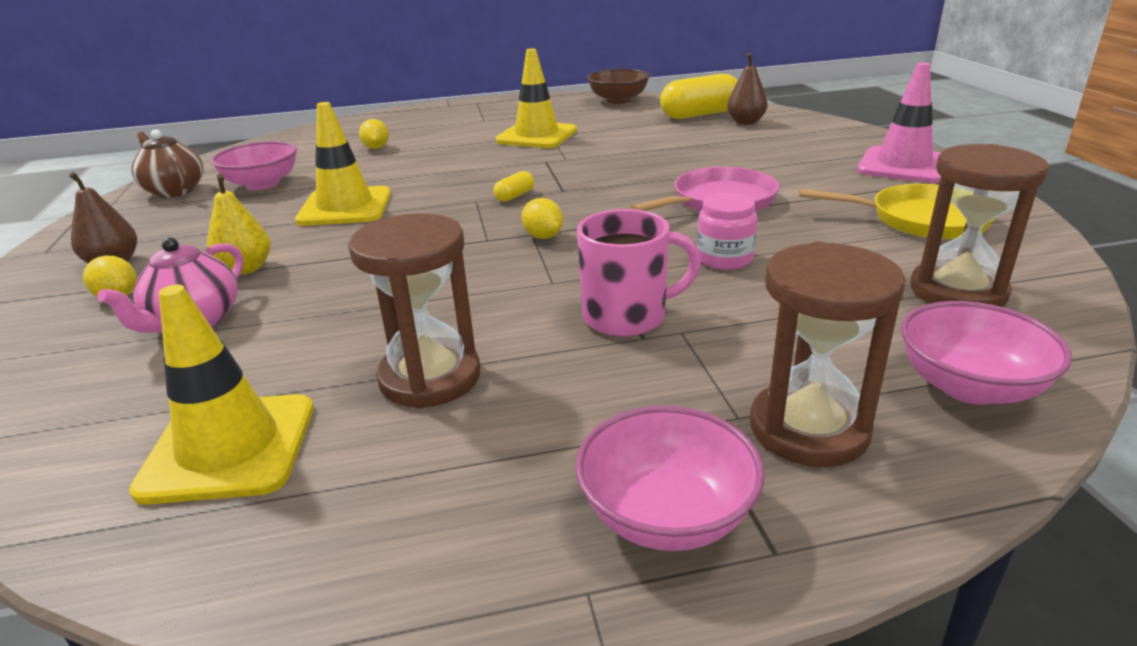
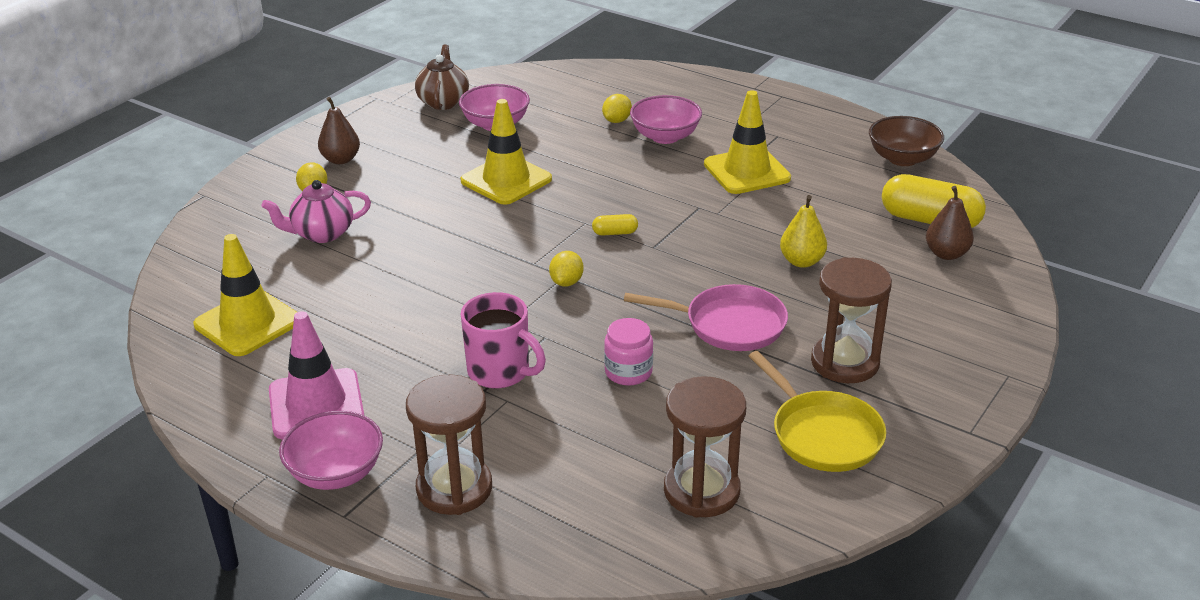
camera: 45 degrees right, 5 degrees up
(246, 269) = (389, 206): yellow pear -> yellow pear (801, 261)
(430, 377) = (361, 342): brown hourglass -> brown hourglass (845, 362)
(903, 166) = (948, 384): pink traffic cone -> pink traffic cone (316, 404)
(969, 386) = (567, 532): pink bowl -> pink bowl (665, 136)

